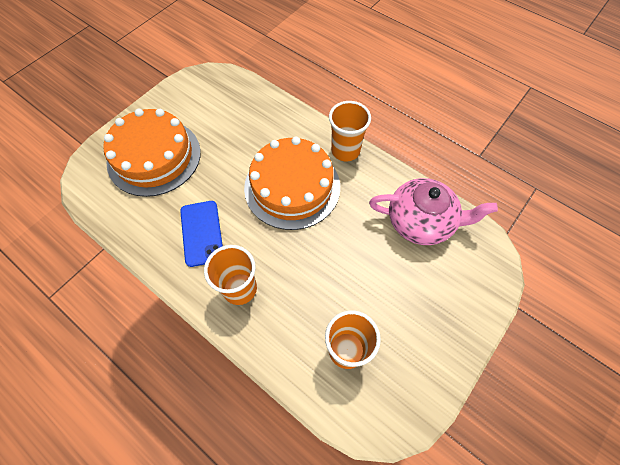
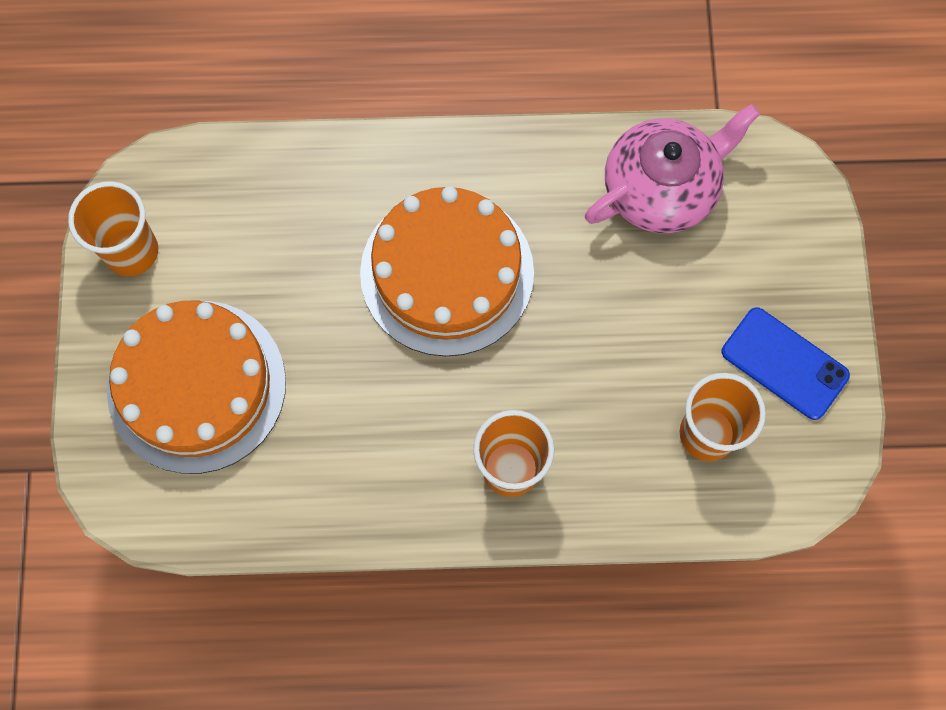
camera: 40 degrees left, 10 degrees up
(202, 233) = (386, 438): blue phone -> blue phone (784, 363)
(345, 150) = (471, 157): orange cup -> orange cup (132, 252)

